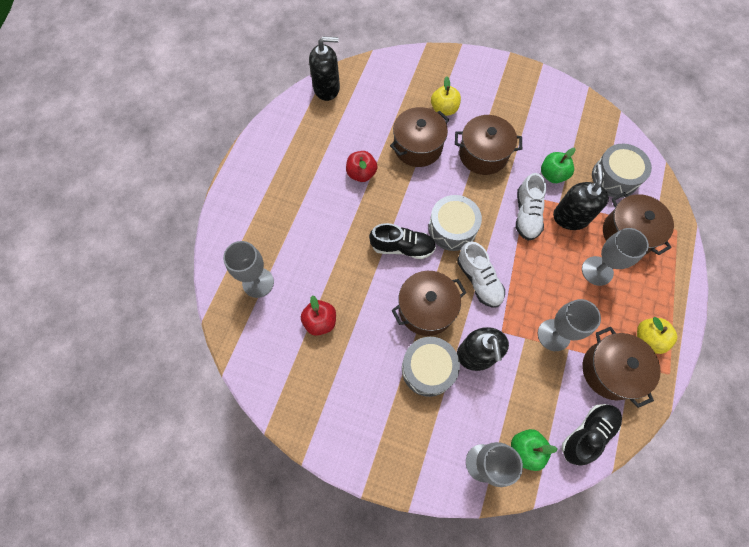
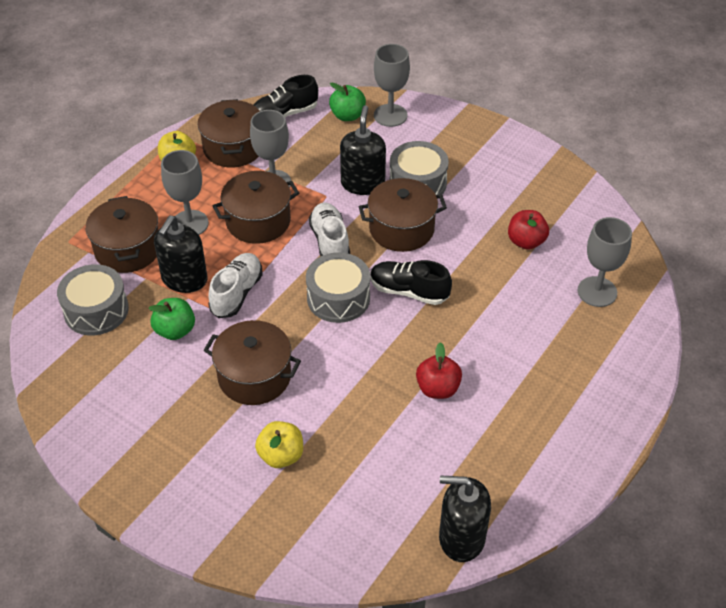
camera: 165 degrees left, 20 degrees down
(417, 147) = (344, 407): brown pot -> brown pot (258, 221)

